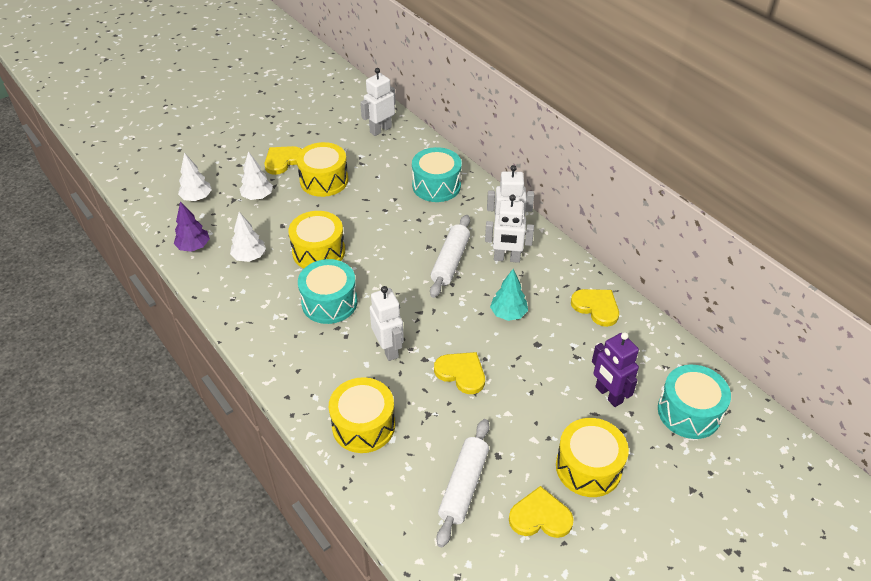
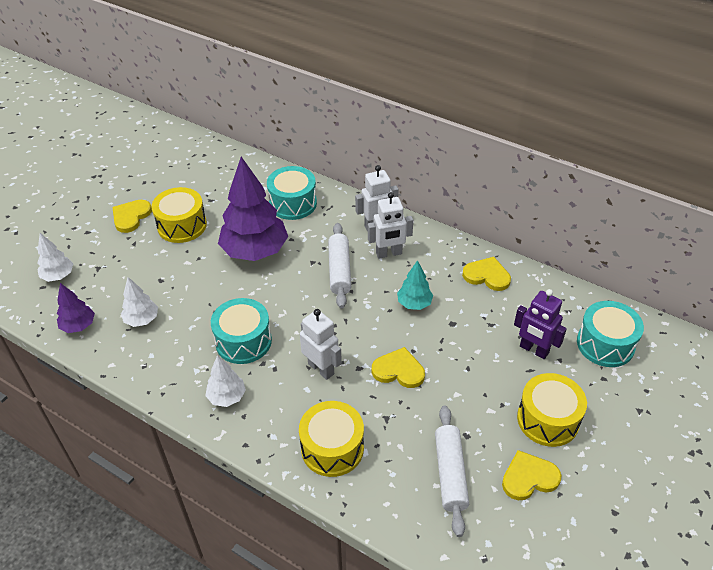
camera: 20 degrees left, 0 degrees up
(257, 197) = (122, 258): white tree -> white tree (227, 397)
(319, 252) = (209, 295): yellow drum -> none
(379, 222) = (255, 251): none -> purple tree
(380, 130) = (214, 164): white robot -> none

